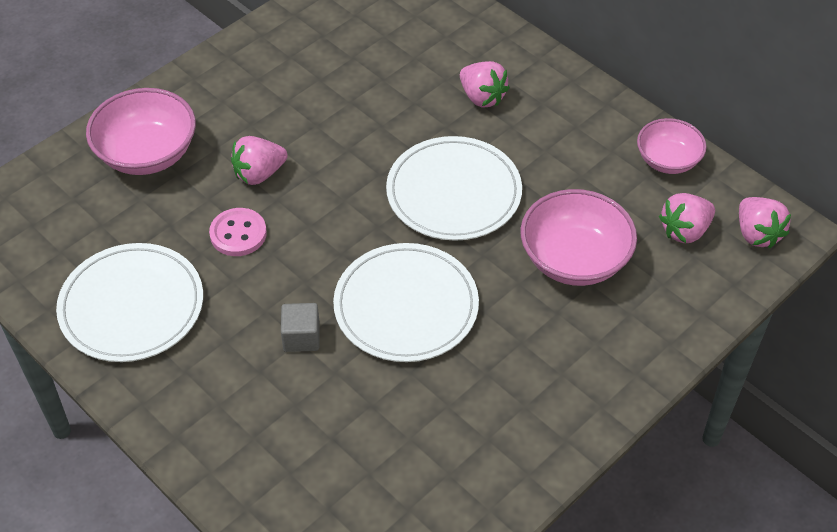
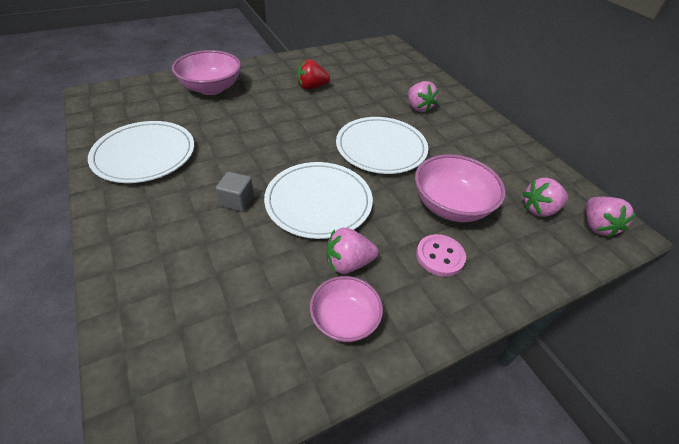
camera: 15 degrees right, 5 degrees down
(238, 234) = (235, 135): pink button -> pink button (440, 256)
(259, 174) = (267, 111): pink strawberry -> pink strawberry (348, 263)
(303, 103) = (311, 87): none -> red strawberry
(667, 160) = (533, 166): pink bowl -> pink bowl (344, 319)

